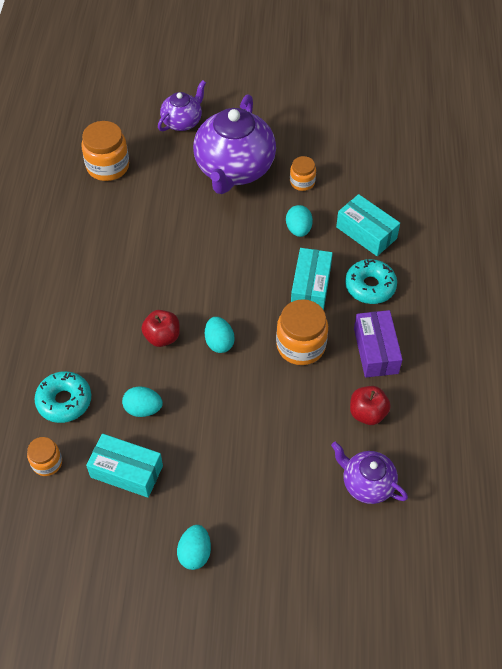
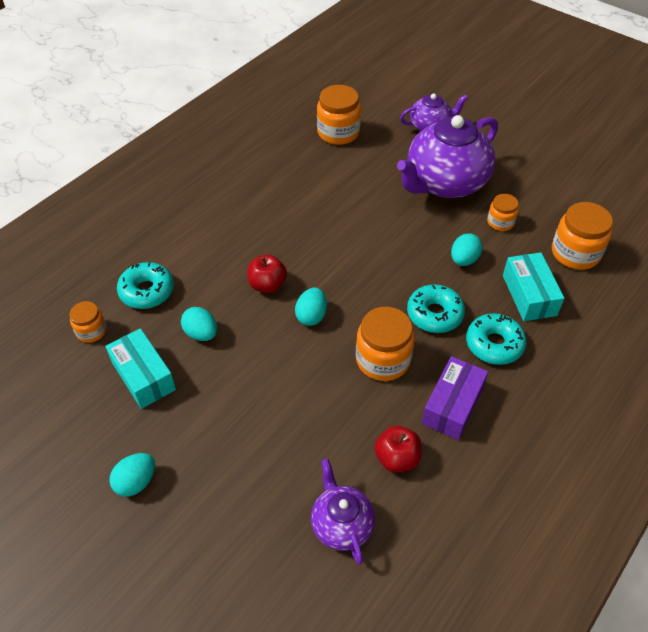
camera: 35 degrees right, 5 degrees down
(310, 287) = (434, 314): turquoise box -> turquoise donut
(374, 179) = (575, 253): none -> orange jar

